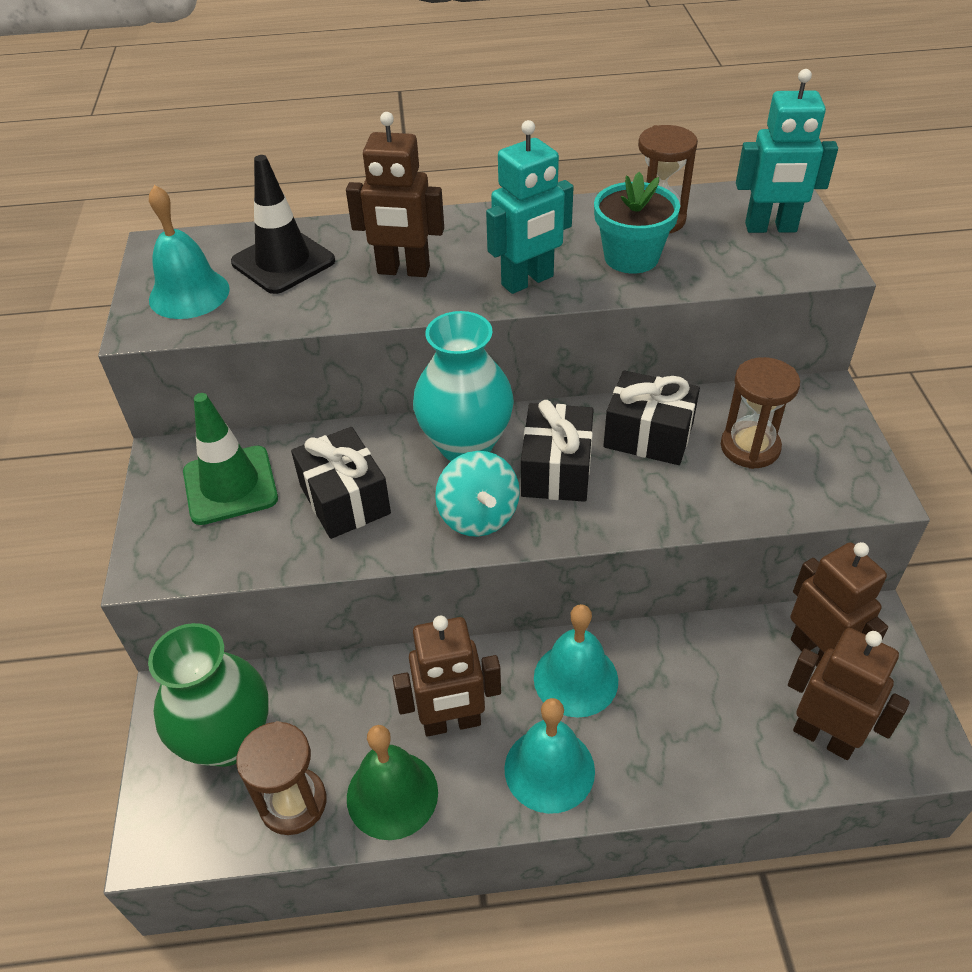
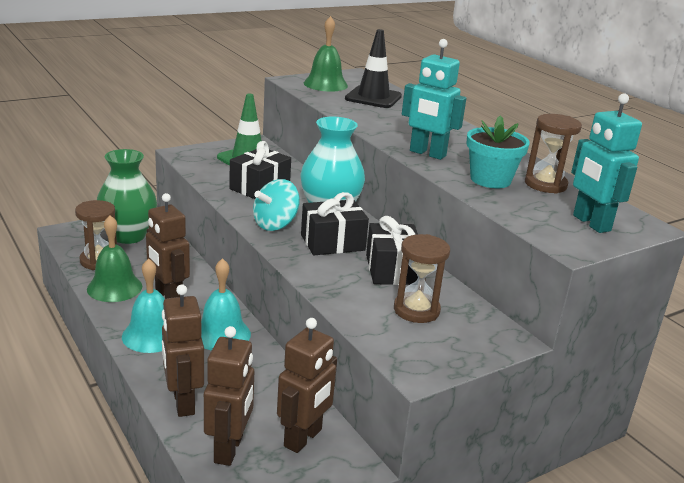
camera: 60 degrees right, 20 degrees down
(189, 294) = (325, 84): turquoise bell -> green bell
(403, 271) = (398, 123): brown robot -> brown robot (183, 402)

